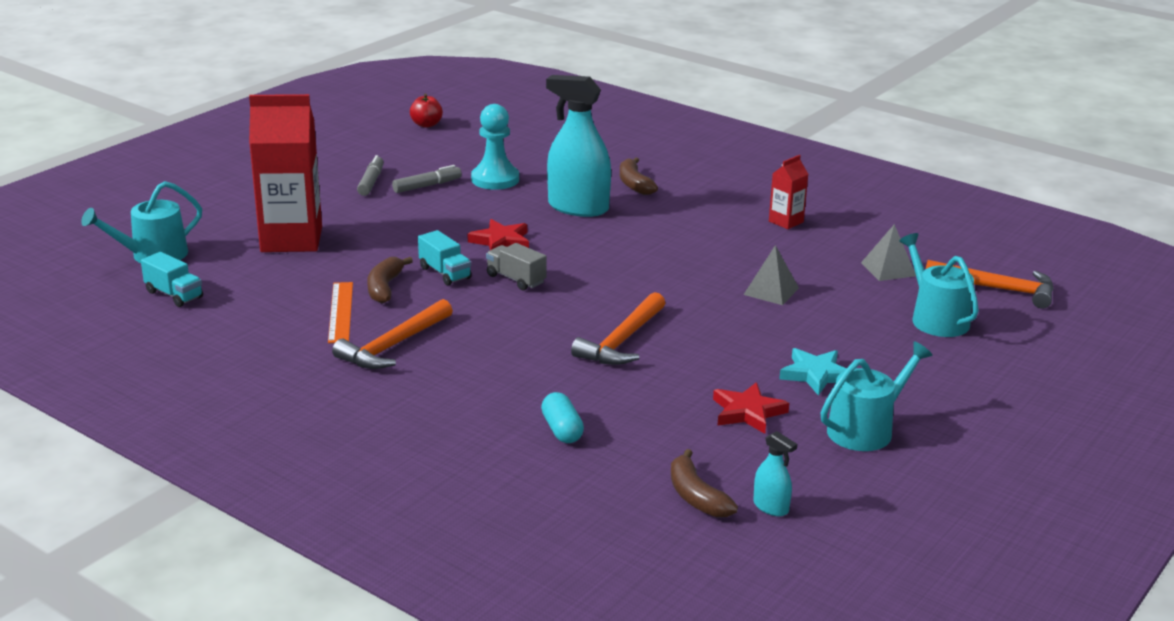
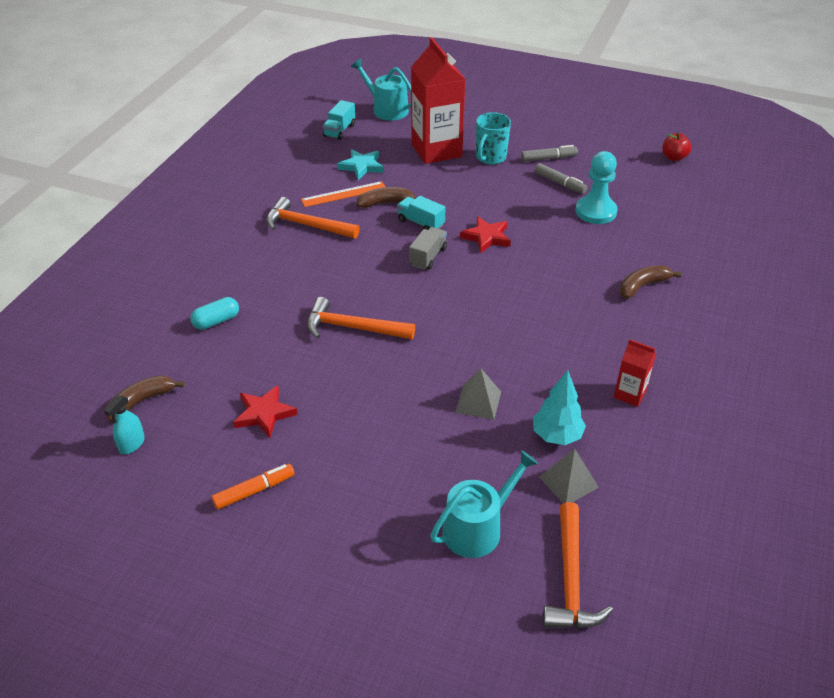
camera: 75 degrees right, 15 degrees up
(339, 212) = (490, 158): none -> turquoise mug
(445, 273) = (421, 223): turquoise truck -> turquoise truck turned 90 degrees clockwise
(578, 208) = (572, 263): turquoise spray bottle -> none
(816, 375) = (337, 449): turquoise star -> turquoise star (361, 166)
(829, 263) = (556, 436): none -> turquoise tree
(866, 429) = (254, 491): turquoise watering can -> orange marker

